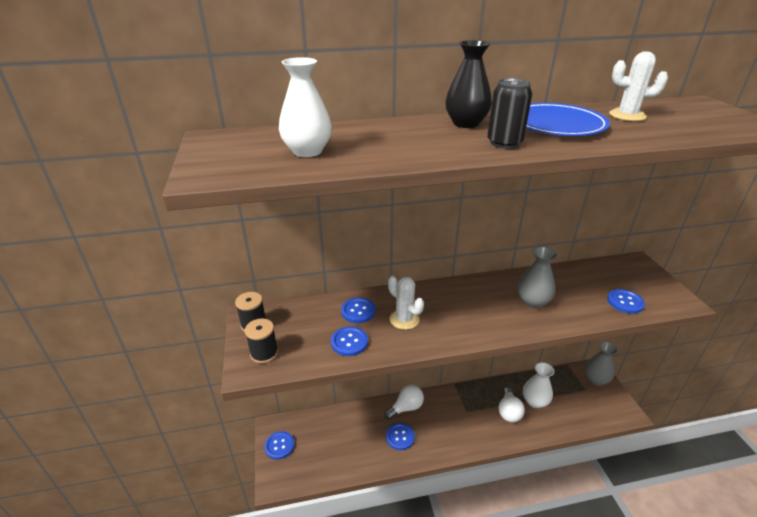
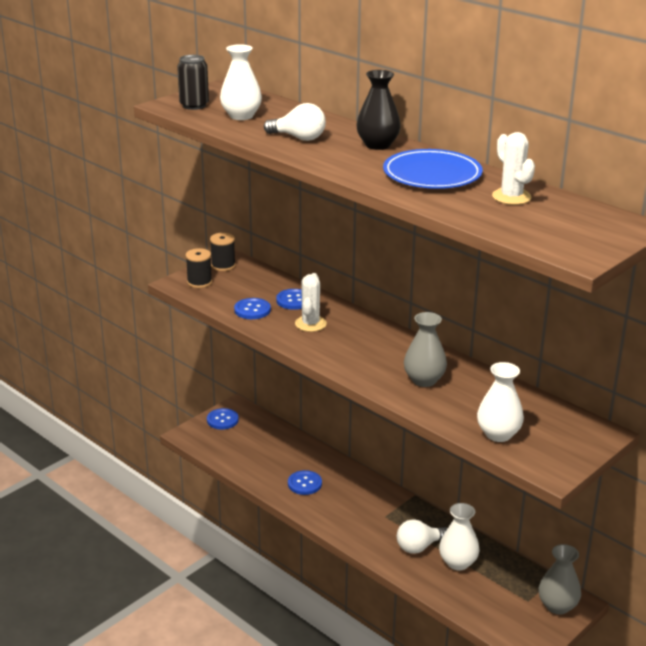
camera: 55 degrees right, 5 degrees down
(406, 408) = (343, 474): white light bulb -> white light bulb (299, 138)
(504, 143) = (352, 164): black can -> black can (194, 105)
(625, 302) = (498, 434): blue button -> white vase

